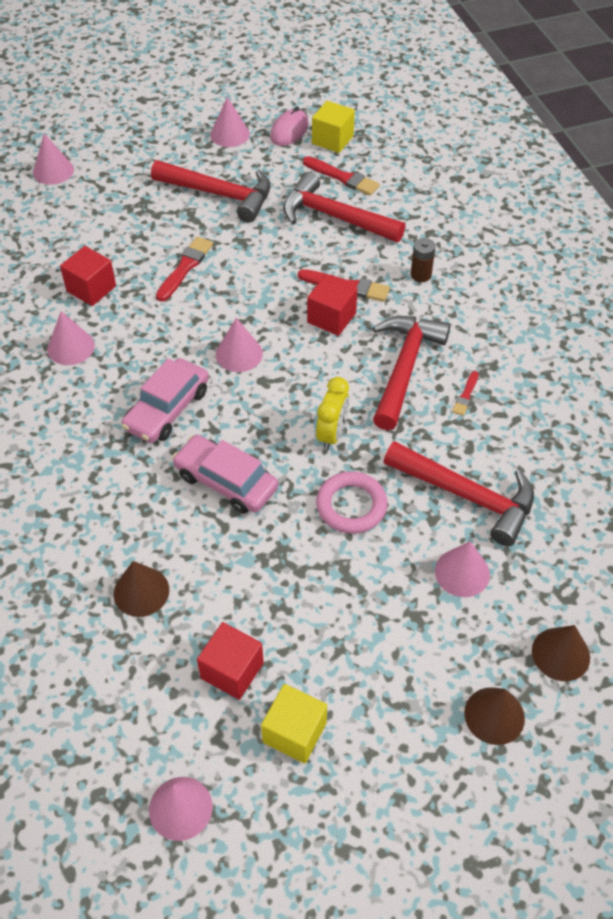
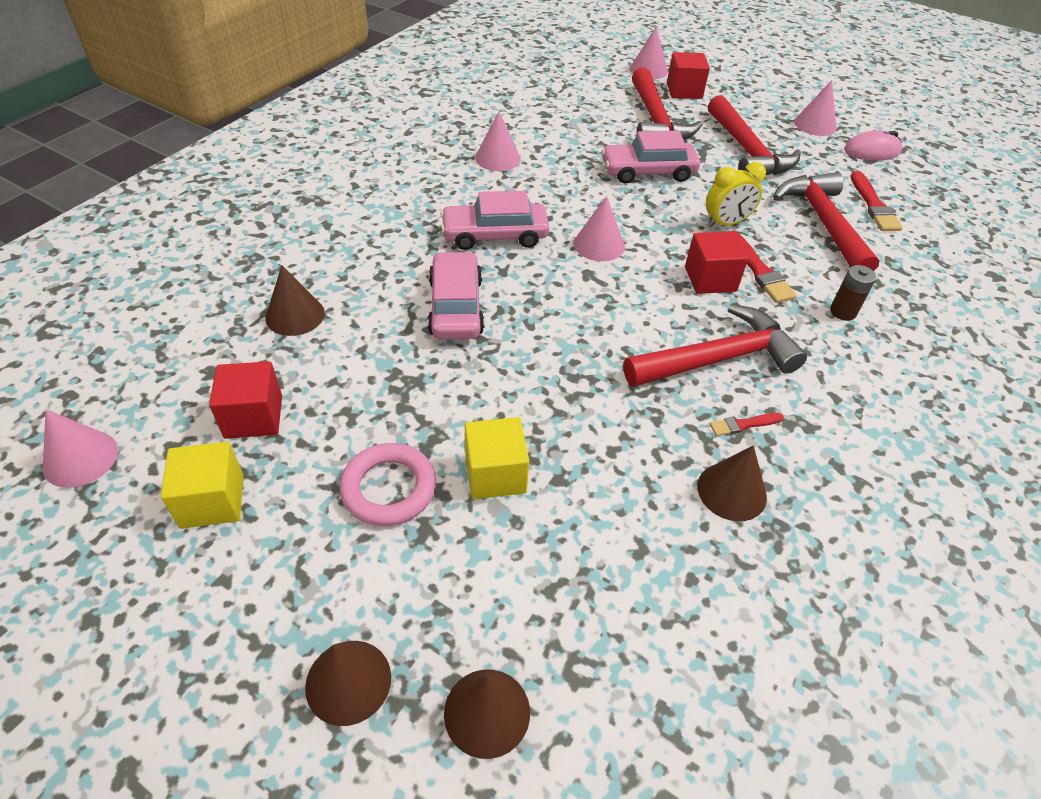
camera: 50 degrees right, 5 degrees down
(91, 289) = (565, 139): red cube -> red cube (684, 91)
(185, 267) = (648, 172): red brush -> pink car
(332, 140) = (904, 178): yellow cube -> yellow cube (495, 474)
(332, 434) = (580, 348): yellow clock -> yellow clock (726, 223)
(351, 506) = (512, 405): pink ring -> pink ring (389, 488)
(462, 572) = (515, 543): pink cone -> none
(467, 496) = (618, 495): red hammer -> red hammer (655, 120)
(507, 438) = (732, 491): none -> brown cone

